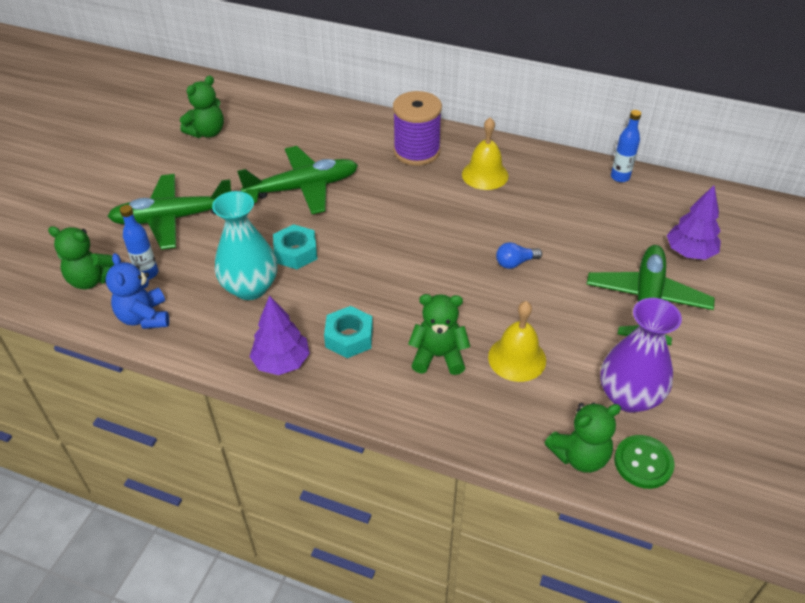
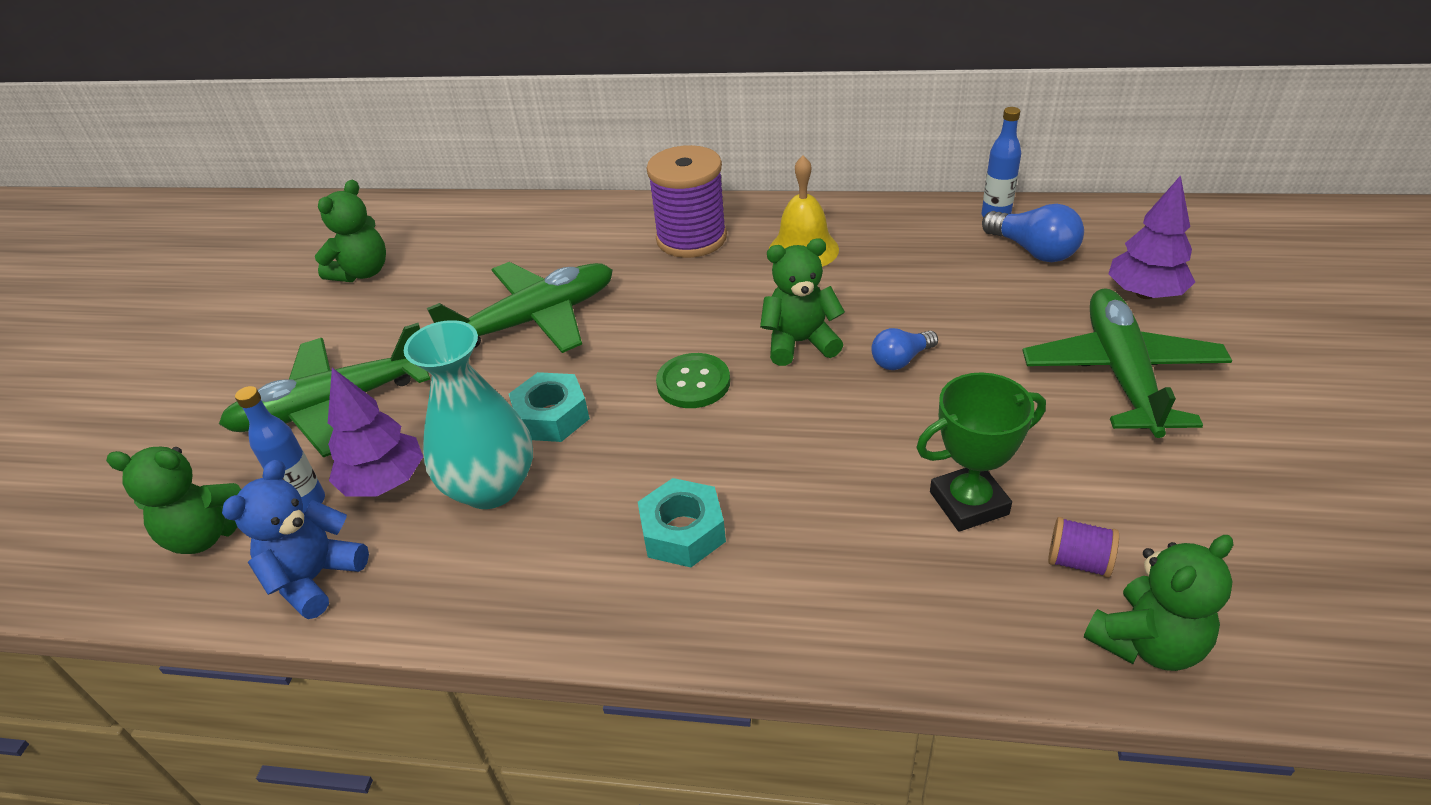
camera: 10 degrees left, 5 degrees down
(144, 317) = (315, 578): blue teddy bear -> blue teddy bear turned 60 degrees clockwise
(282, 362) = (580, 600): purple tree -> purple tree (385, 482)
(438, 356) = (842, 529): green teddy bear -> green teddy bear (800, 343)
(517, 358) = (968, 503): yellow bell -> green trophy
(563, 405) = (1078, 561): none -> purple spool
(629, 396) = (1172, 523): purple vase -> none
(632, 207) = (1033, 250): none -> blue light bulb
(643, 463) = (1254, 629): green button -> green button (693, 383)

